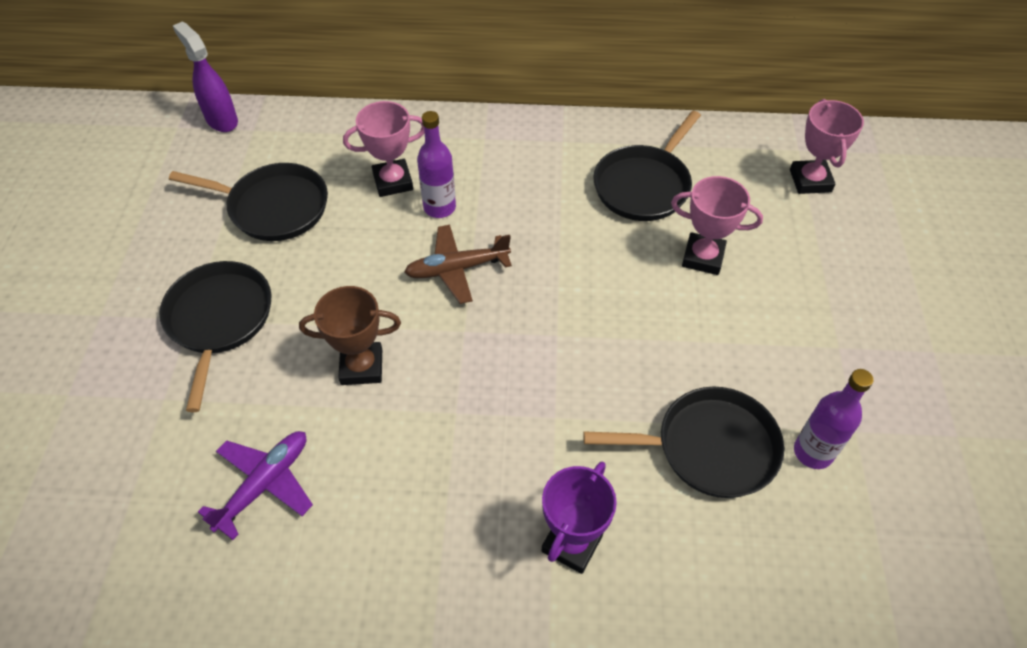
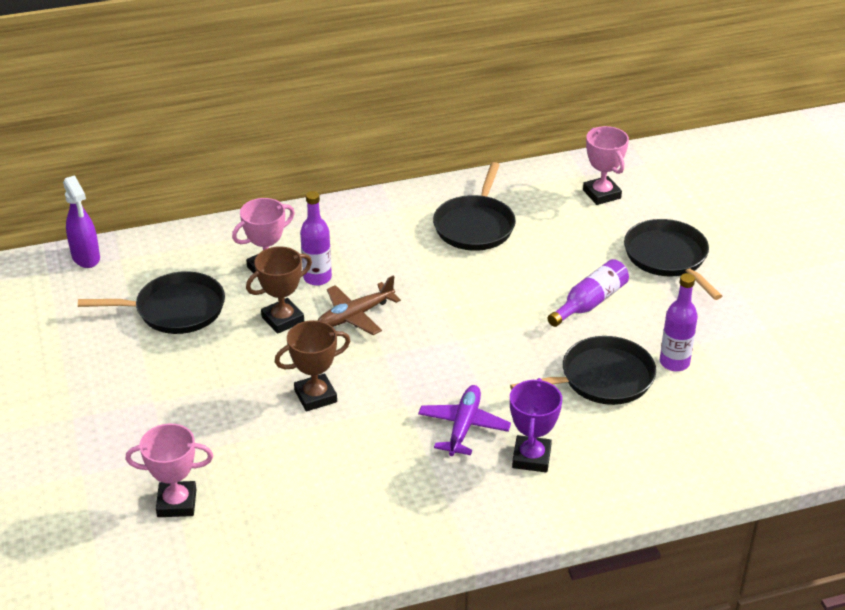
camera: 20 degrees left, 15 degrees down
(219, 319) = (178, 395): black pan -> black pan (668, 257)
(221, 120) = (86, 258): purple spray bottle -> purple spray bottle turned 150 degrees counterclockwise
(265, 484) = (283, 485): purple plane -> purple plane (463, 426)
(377, 251) = (282, 319): none -> brown trophy
(703, 257) = (543, 263): pink trophy -> pink trophy (177, 503)
(738, 329) = (590, 302): none -> purple bottle

